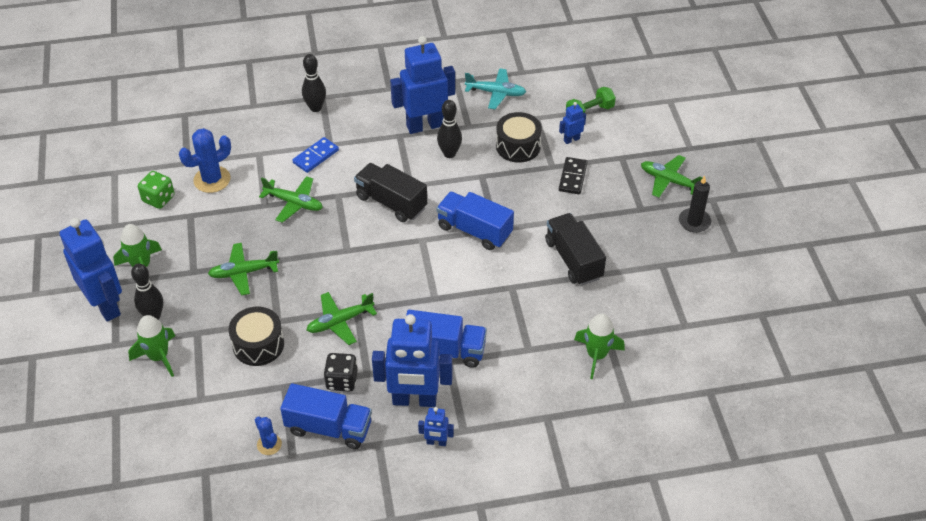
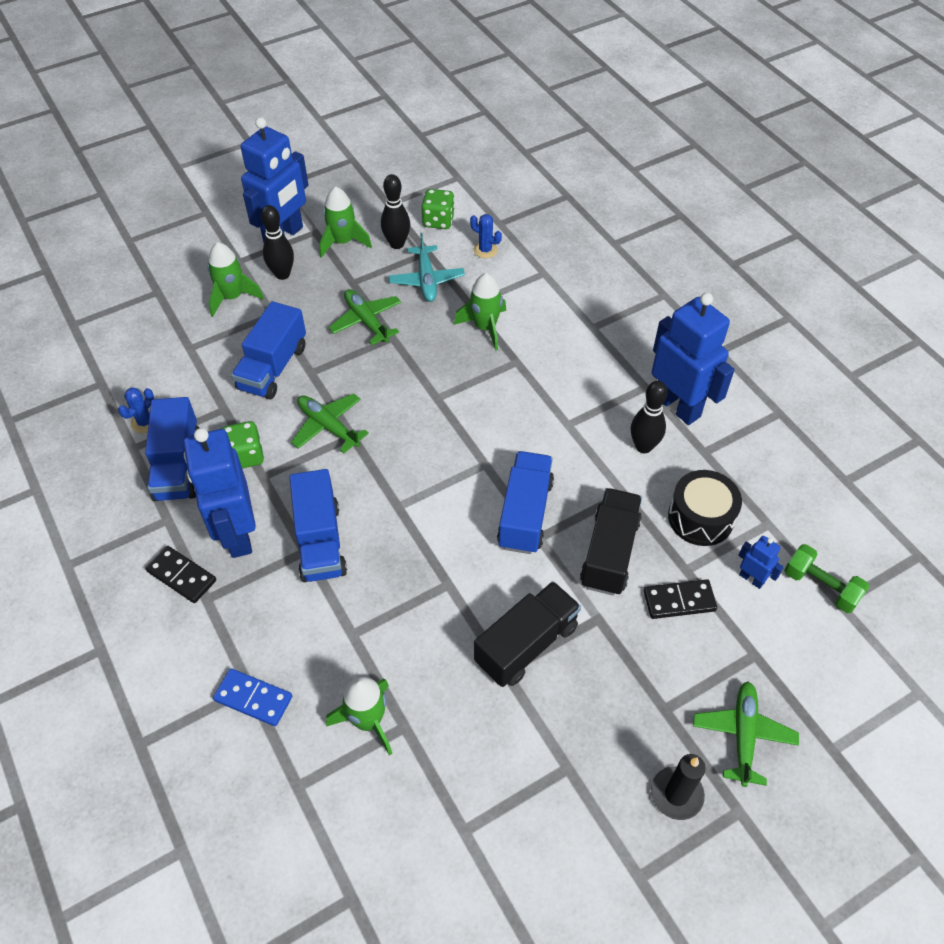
camera: 70 degrees right, 5 degrees up
(212, 179) = (485, 250): blue cactus -> blue cactus, size x0.57
(258, 344) = (273, 367): black drum -> blue truck
(294, 203) = (485, 327): green plane -> green rocket
(315, 108) = (643, 295): black bowling pin -> black bowling pin (397, 244)
(316, 156) = (566, 321): blue domino -> blue domino (253, 698)
(342, 381) = (245, 456): black dice -> green dice
(391, 202) = (530, 414): black truck -> black truck (609, 553)
(436, 442) = (182, 576): blue robot -> black domino
(496, 93) = (785, 463): turquoise plane -> turquoise plane (426, 280)

